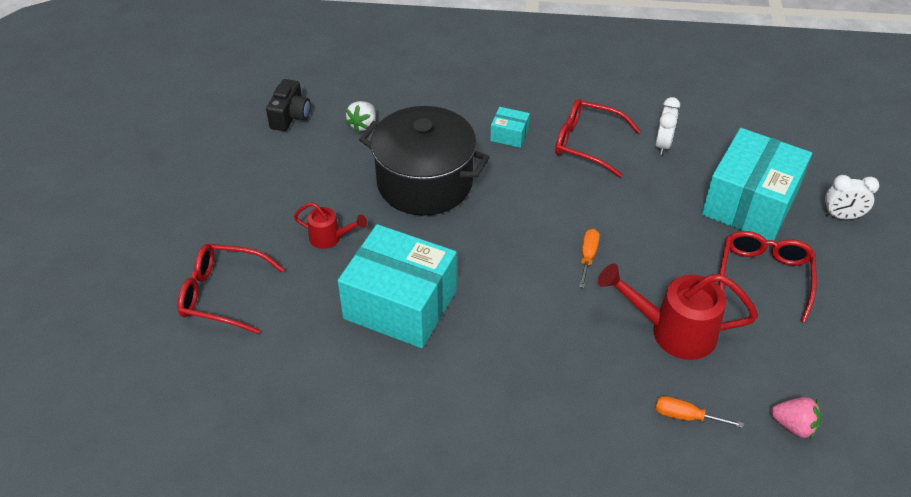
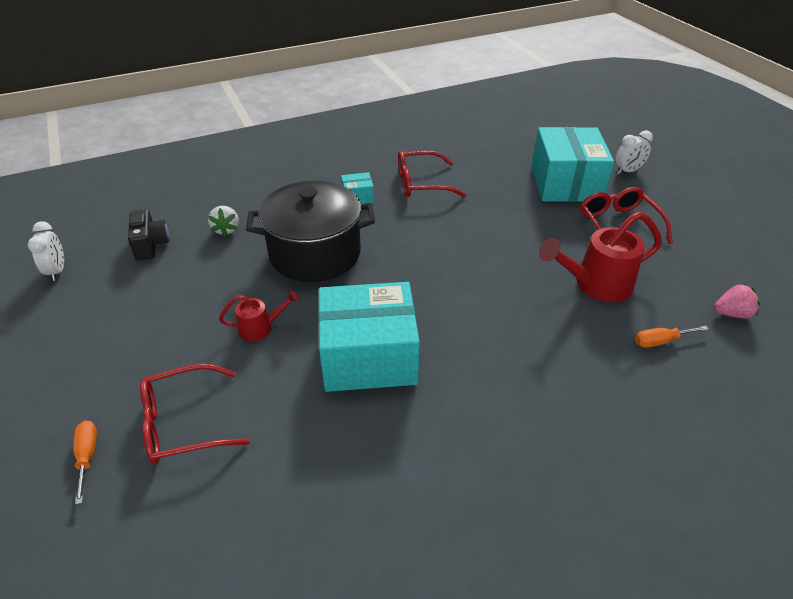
camera: 30 degrees left, 5 degrees down
(588, 257) = (489, 258): orange screwdriver -> orange screwdriver (87, 456)
(663, 145) = (475, 167): white clock -> white clock (57, 271)

